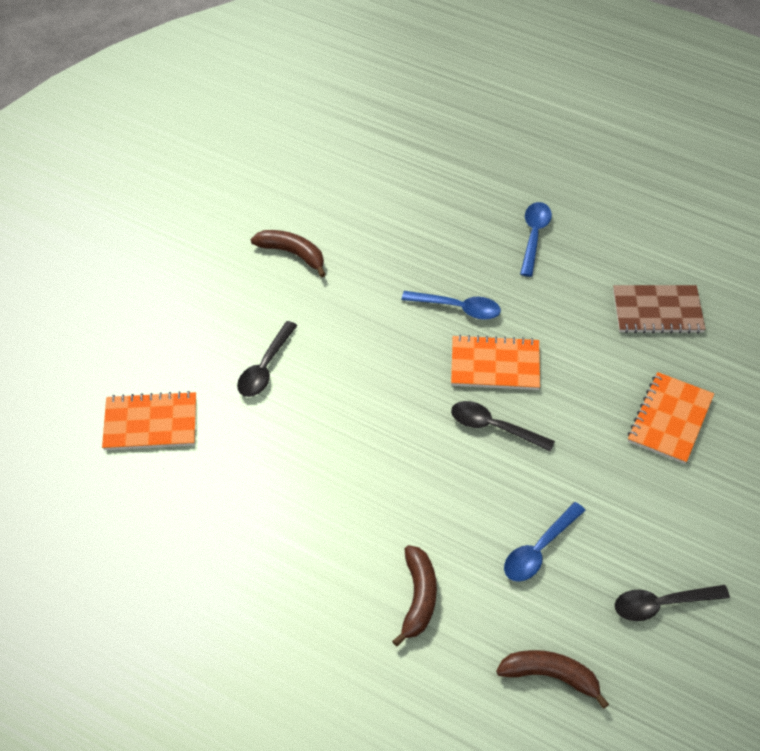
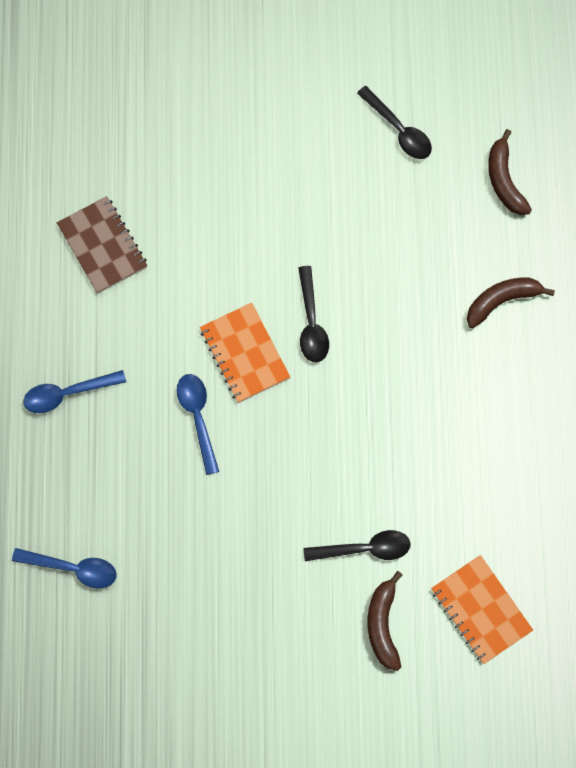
camera: 120 degrees left, 20 degrees up
(292, 254) = (218, 608): brown banana -> brown banana (383, 624)
(539, 549) = (406, 234): blue spoon -> blue spoon (72, 568)
(670, 419) = (220, 189): orange notebook -> none

